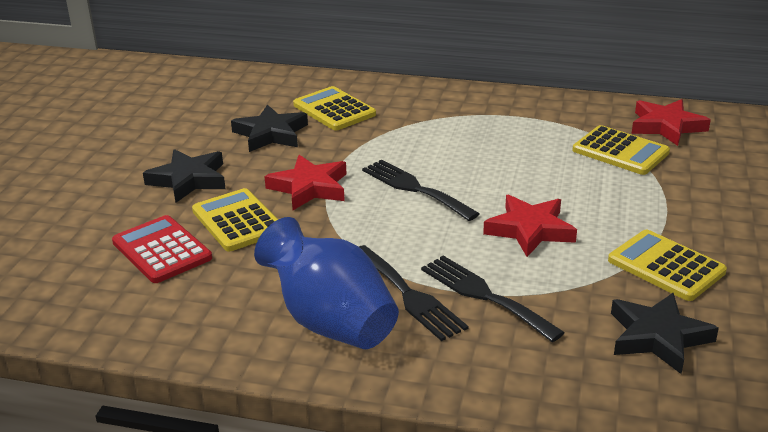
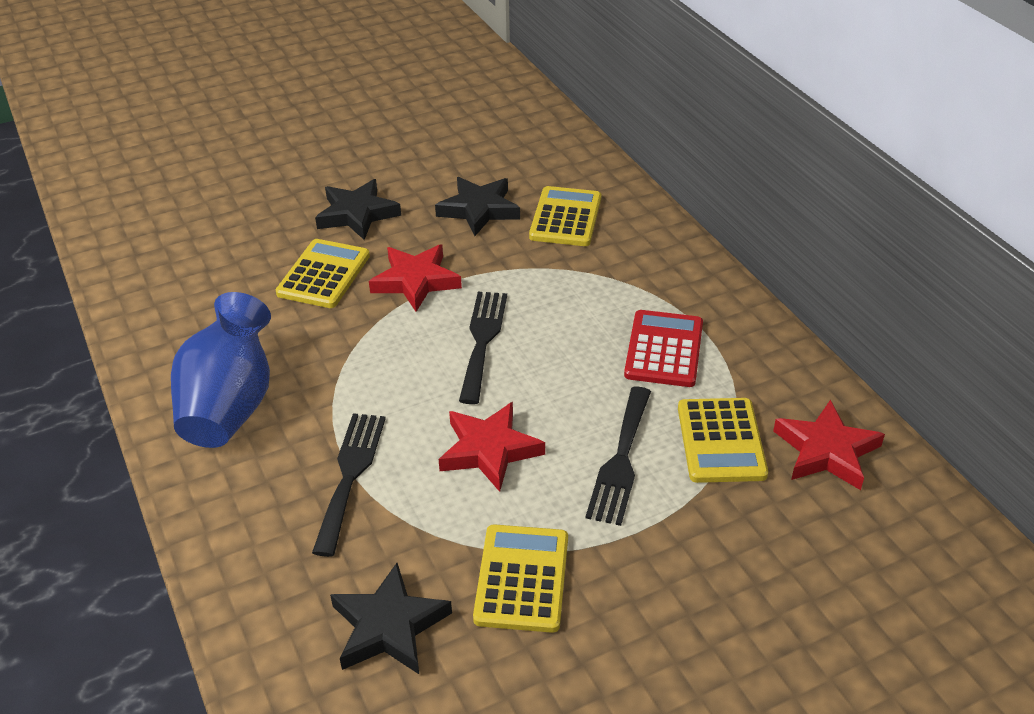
camera: 50 degrees right, 10 degrees up
(162, 250) = (245, 263): red calculator -> red calculator (664, 349)
(409, 295) = (307, 429): black fork -> black fork (620, 460)

